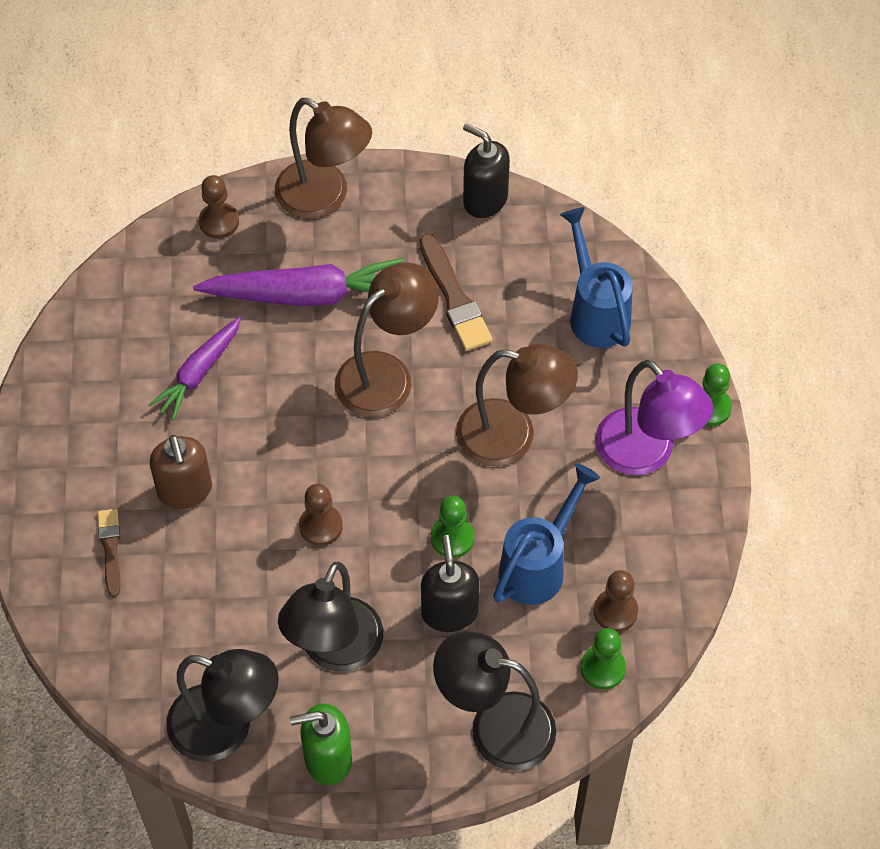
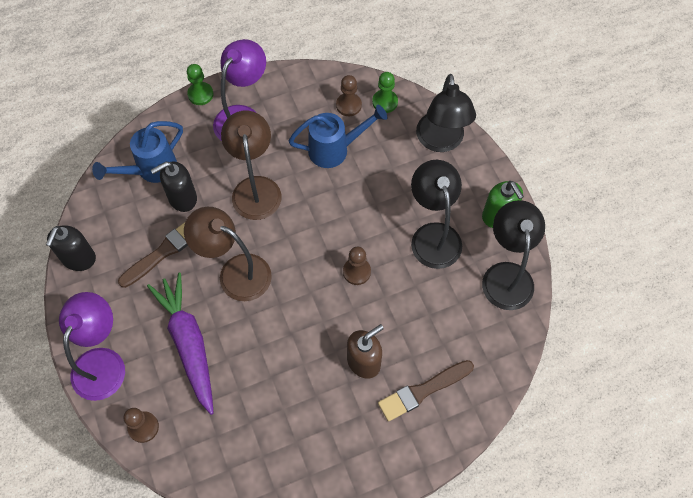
camera: 110 degrees left, 5 degrees up
(110, 549) = (423, 391): brown brush -> brown brush, size x1.60
(199, 373) = (273, 389): purple carrot -> none
(324, 197) = (103, 362): brown lamp -> purple lamp
(335, 651) = (433, 235): black lamp -> black lamp turned 105 degrees counterclockwise
(449, 612) = (383, 184): black soap dispenser -> black soap dispenser (182, 198)
(452, 538) = (336, 198): green pawn -> none
(539, 565) = (335, 149): blue watering can -> blue watering can turned 150 degrees clockwise

